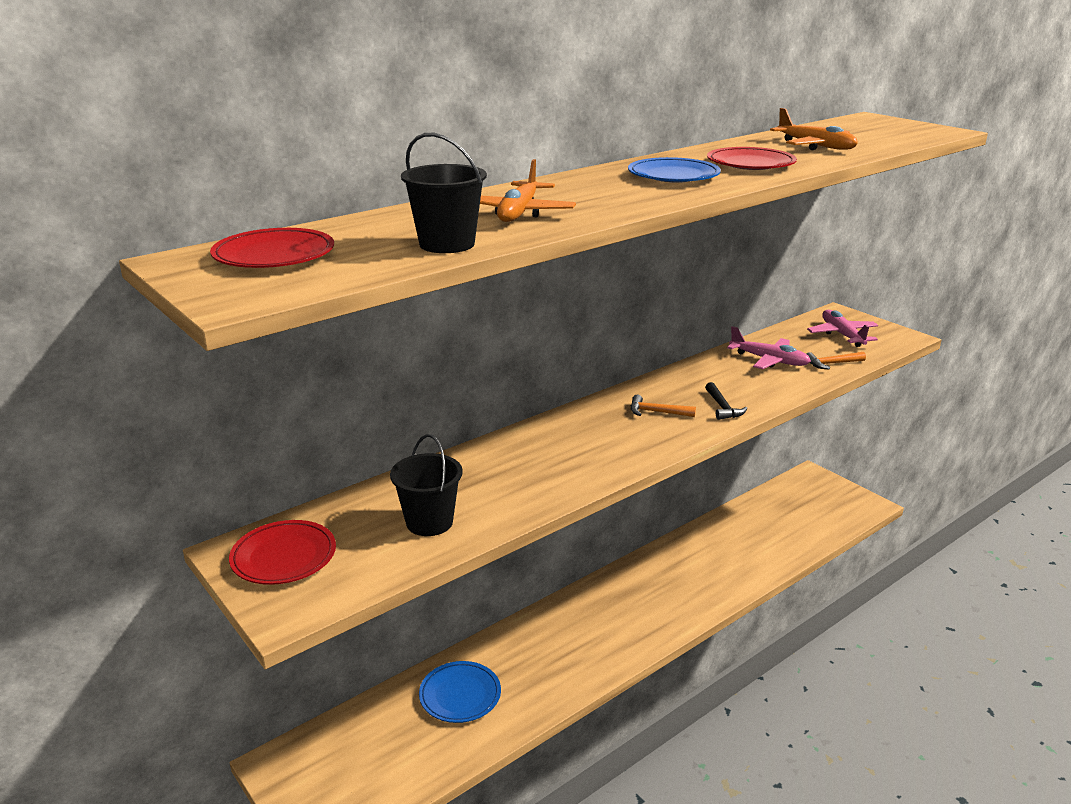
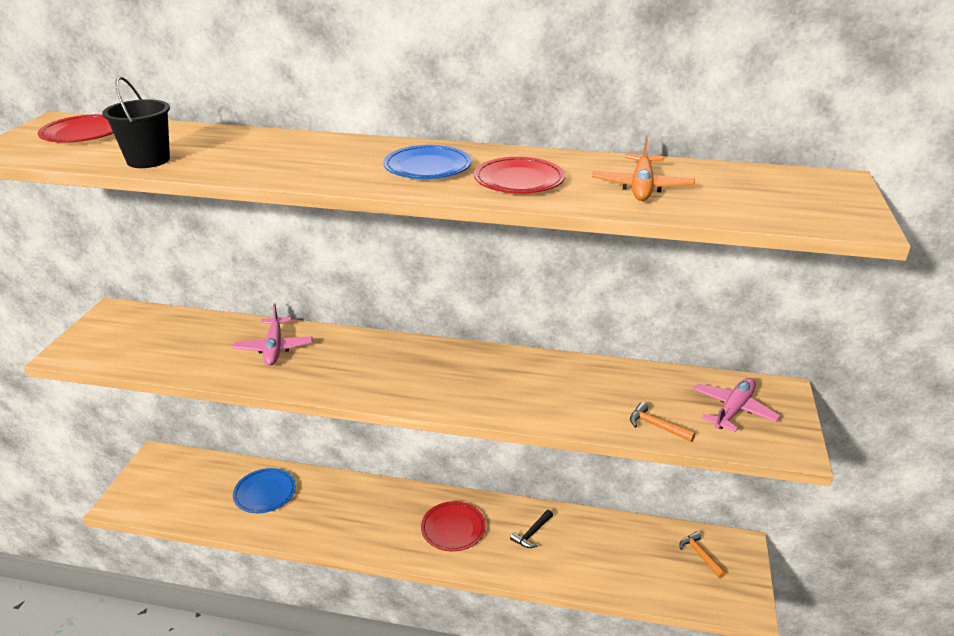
camera: 50 degrees right, 5 degrees up
(284, 557) = (117, 327): red plate -> red plate (453, 529)
(429, 522) = (192, 353): black bucket -> none
(519, 213) = (247, 156): orange plane -> none
(657, 412) = (439, 374): orange hammer -> orange hammer (700, 555)
(722, 407) = (486, 400): black hammer -> black hammer (532, 533)
(769, 360) = (611, 390): pink plane -> pink plane (274, 348)

